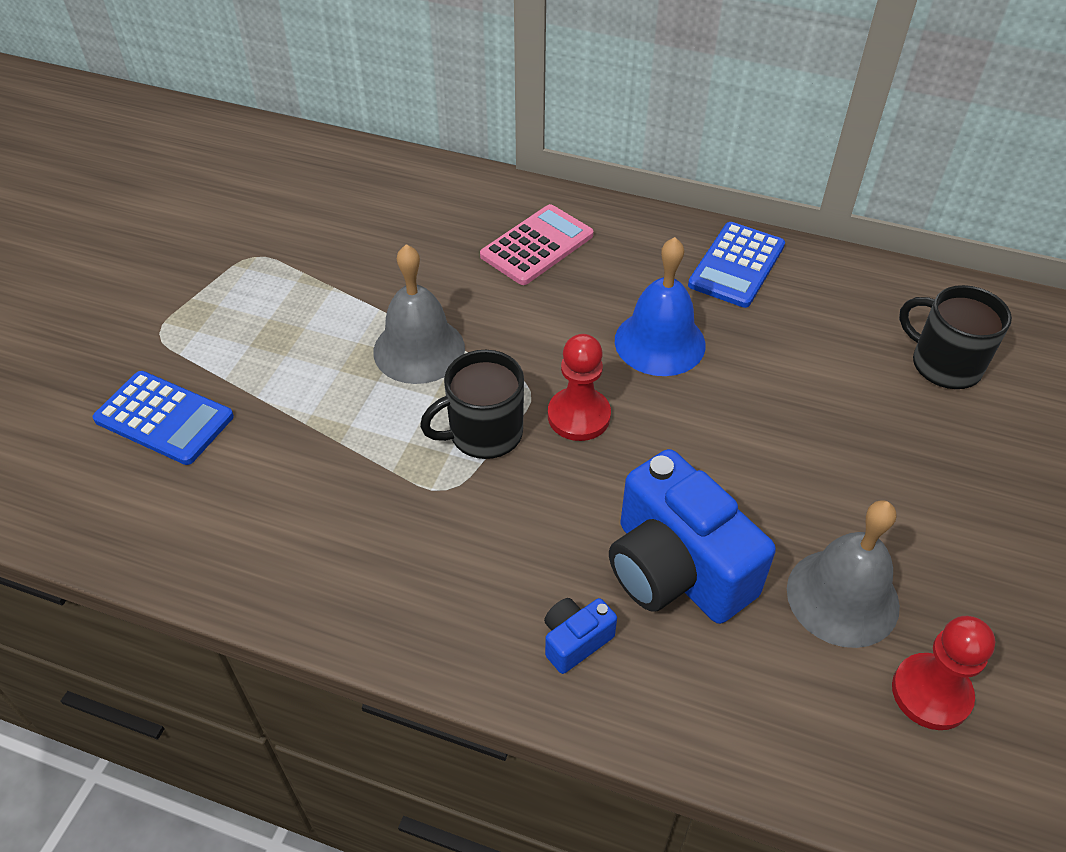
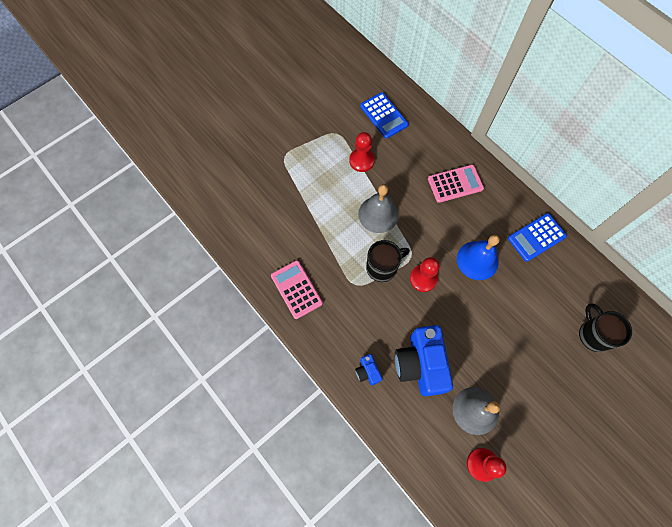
camera: 30 degrees right, 20 degrees up
(164, 418) = (270, 199): blue calculator -> blue calculator (383, 115)
(317, 558) = (296, 289): none -> pink calculator
(332, 279) = (361, 161): none -> red pawn
(484, 433) = (382, 267): black mug -> black mug turned 150 degrees clockwise
(575, 641) = (367, 371): blue camera -> blue camera turned 105 degrees counterclockwise

